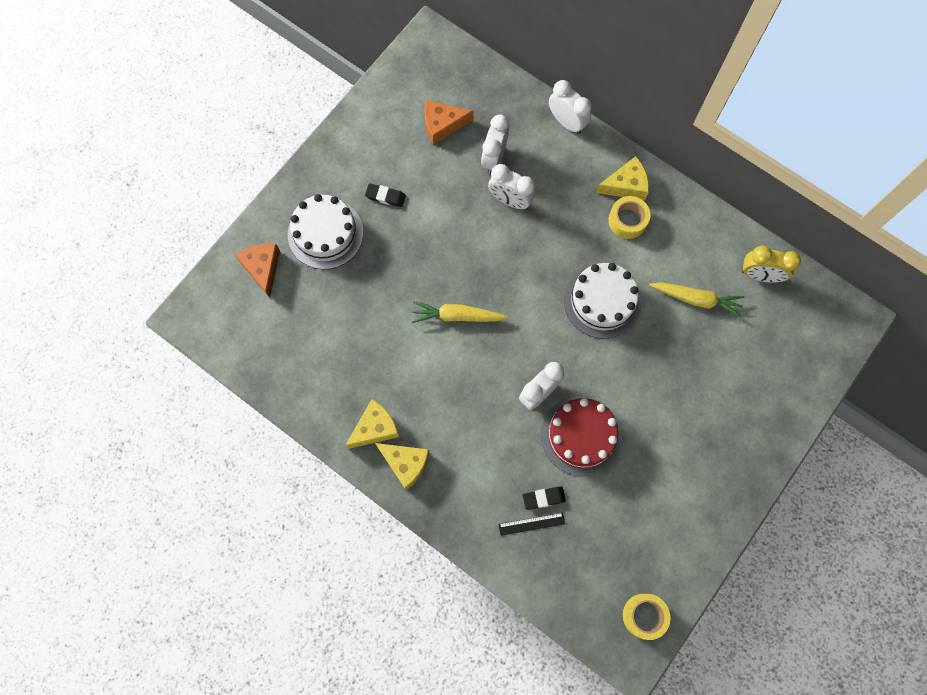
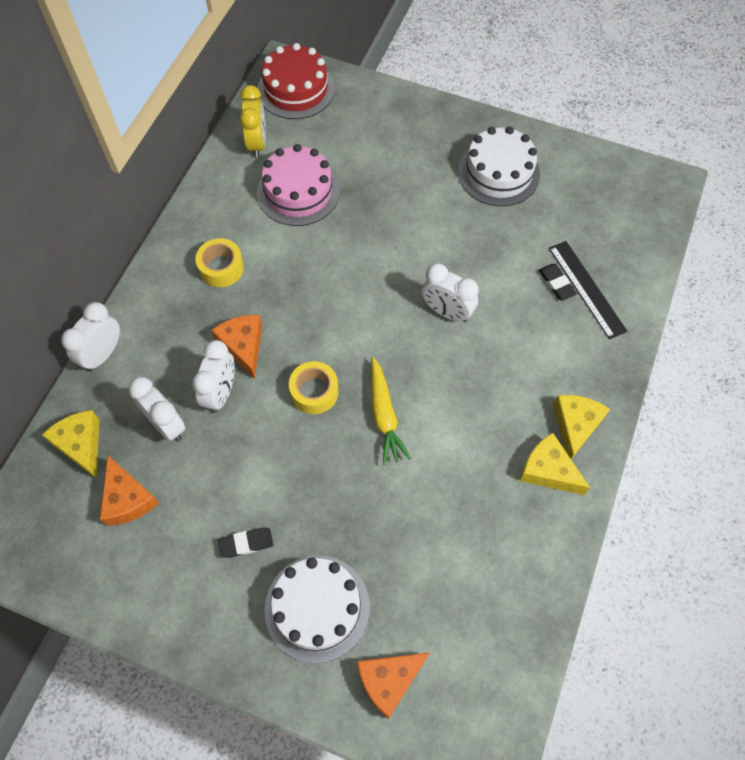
camera: 105 degrees left, 10 degrees down
(385, 196) = (246, 543): black eraser -> black eraser turned 75 degrees clockwise
(494, 158) = (166, 424): white clock -> white clock turned 135 degrees counterclockwise
(531, 524) = (586, 289): black ruler -> black ruler, size x1.66
(547, 224) = (243, 346): none -> orange cheese
(581, 435) = (479, 264): red cake -> red cake (296, 89)
(602, 301) = (324, 274): white cake -> white cake (498, 173)
(626, 185) = (177, 277): yellow cheese -> yellow cheese (81, 444)
(644, 616) = (629, 180): yellow tape -> yellow tape (314, 392)
(696, 299) = (298, 191): yellow carrot -> pink cake

